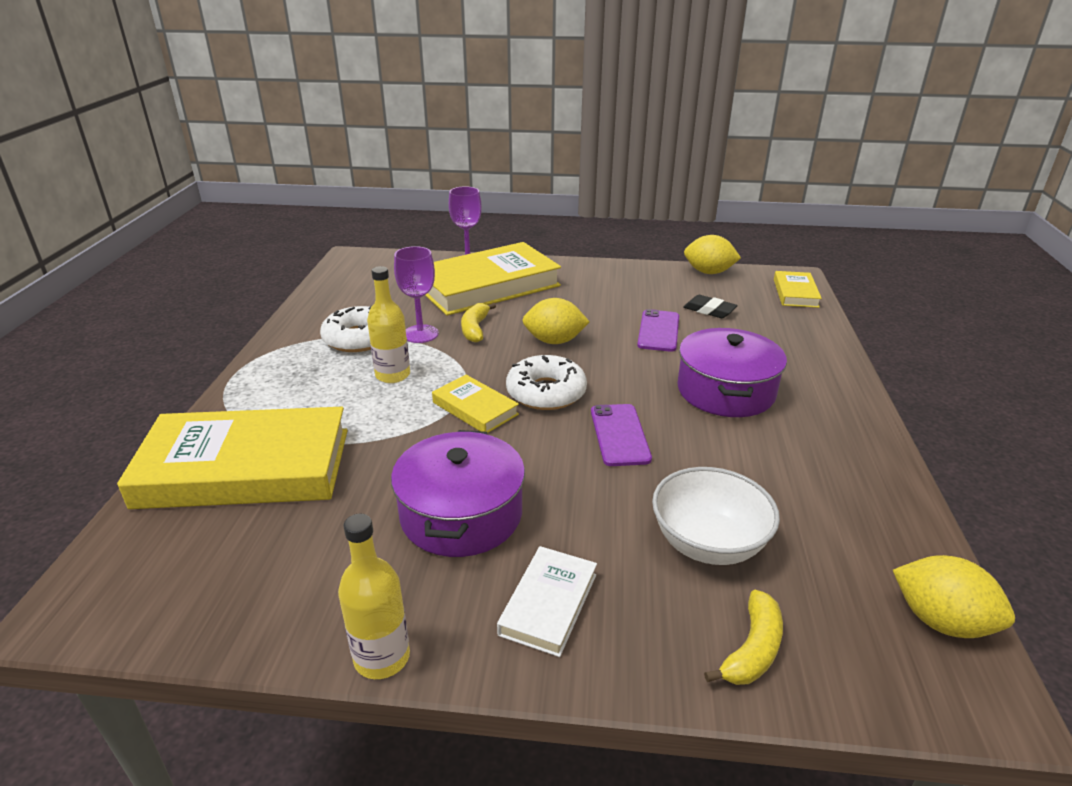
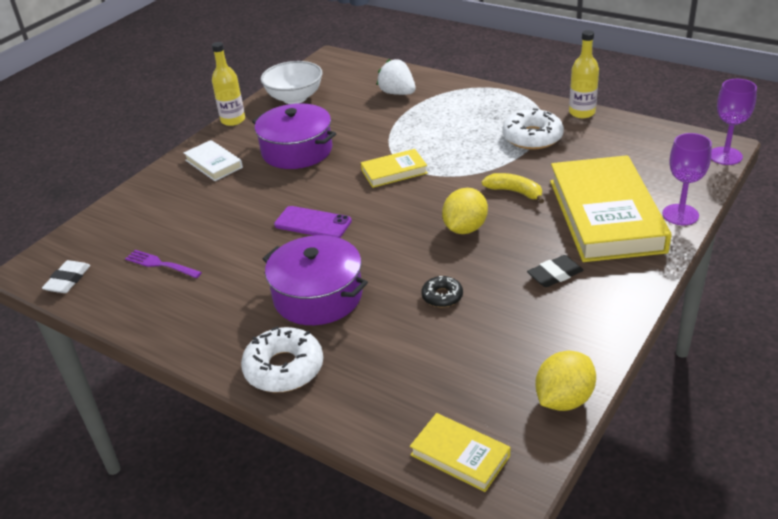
camera: 120 degrees right, 5 degrees up
(245, 467) = (397, 93): yellow book -> white strawberry
(393, 375) = (464, 146): yellow bottle -> yellow bottle (582, 113)
(420, 334) = (522, 165): purple goblet -> purple goblet (725, 156)
(546, 392) = (390, 205): white donut -> white donut (284, 368)
(658, 331) = (442, 296): purple phone -> black donut
(708, 543) = (194, 224): white bowl -> white bowl (295, 98)
(709, 310) = (462, 352): black eraser -> black eraser (555, 275)
(752, 649) = (128, 212): yellow banana -> none
(807, 532) = (161, 264): none -> purple fork
(941, 621) = (68, 280): yellow lemon -> white eraser

